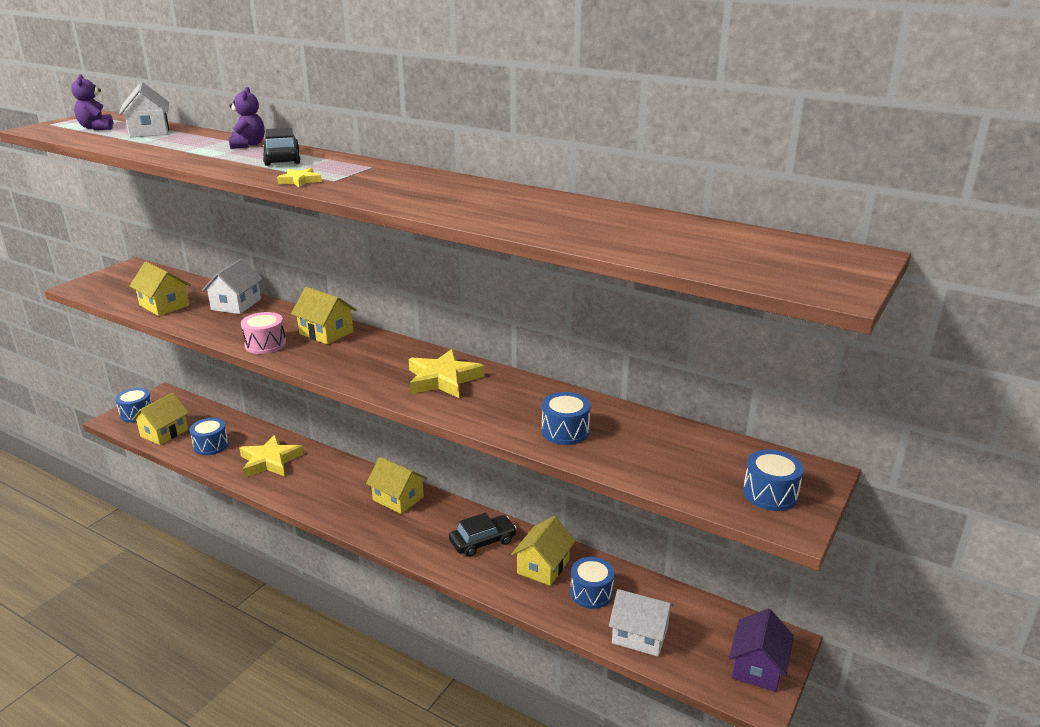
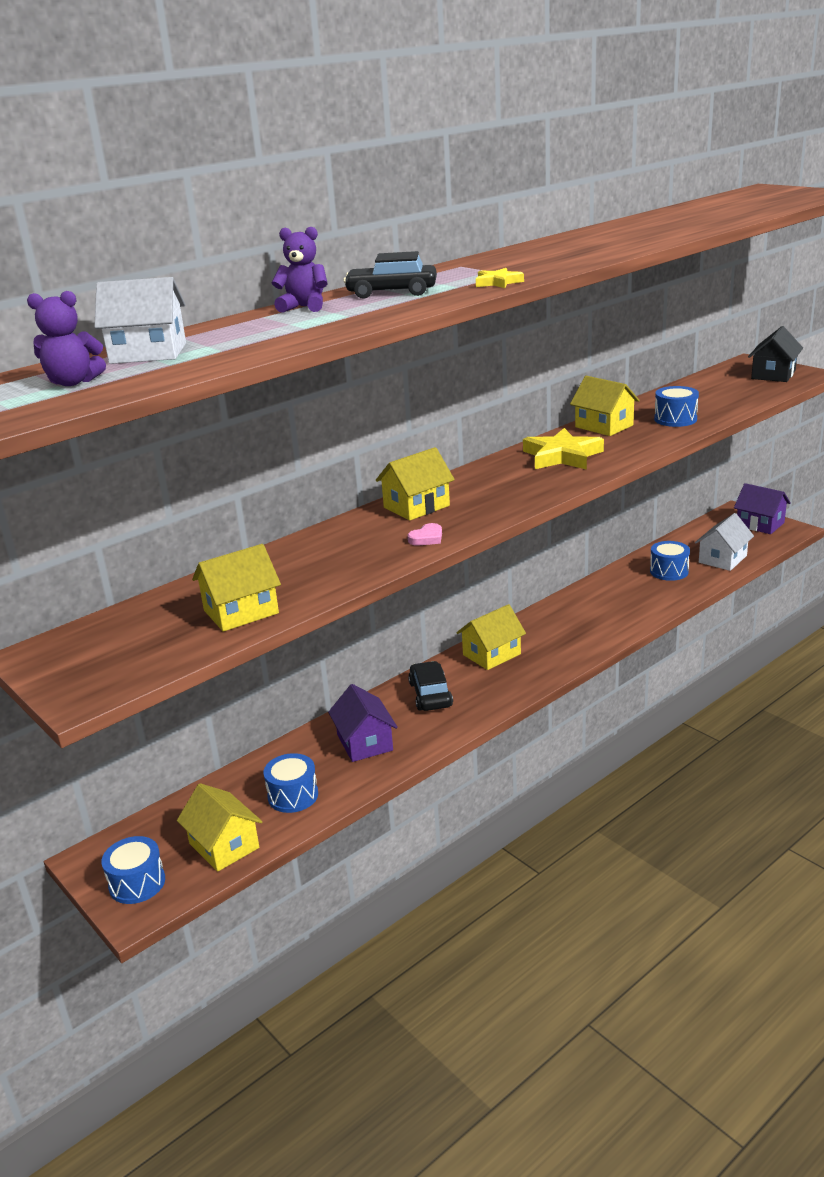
camera: 70 degrees left, 0 degrees up
(236, 304) = (283, 561): white house -> none
(265, 344) = (427, 538): pink drum -> pink heart
(270, 461) = (365, 742): yellow star -> purple house
(483, 541) = (583, 613): black car -> black car (430, 694)
(543, 566) = (629, 588): yellow house -> yellow house (604, 426)
(770, 494) = (773, 374): blue drum -> black house

